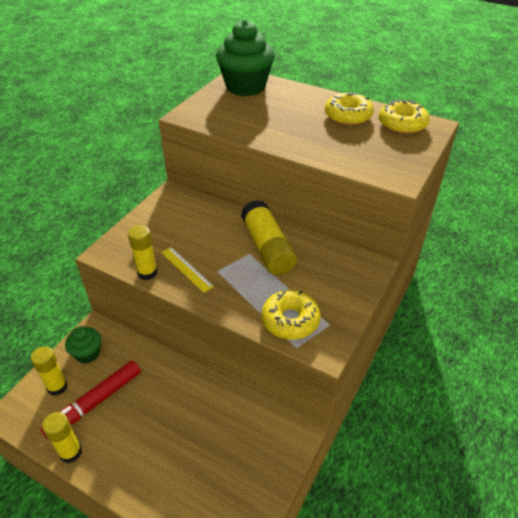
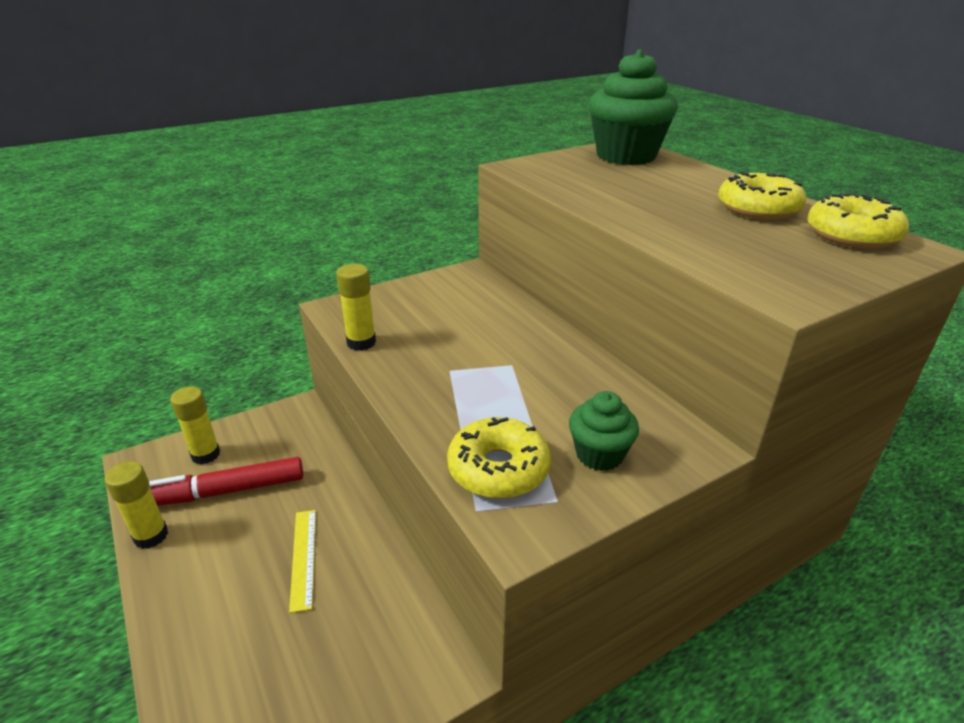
camera: 30 degrees right, 10 degrees down
(87, 353) = (267, 432): green cupcake -> green cupcake (599, 454)
(186, 269) = (412, 354): yellow ruler -> yellow ruler (303, 557)
(267, 248) = (544, 366): yellow glue stick -> none

